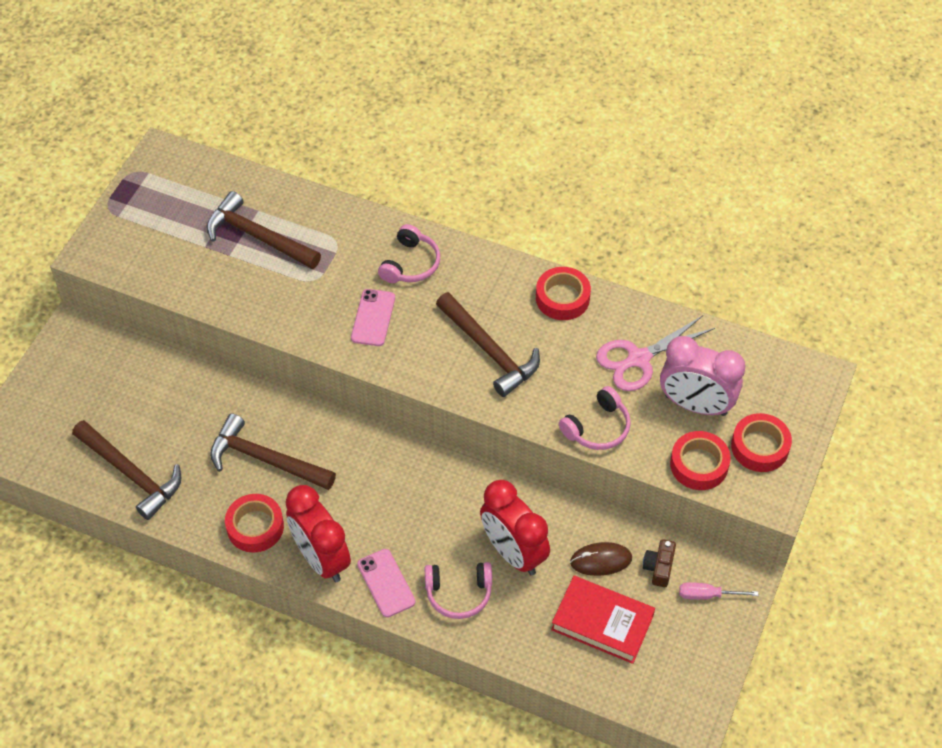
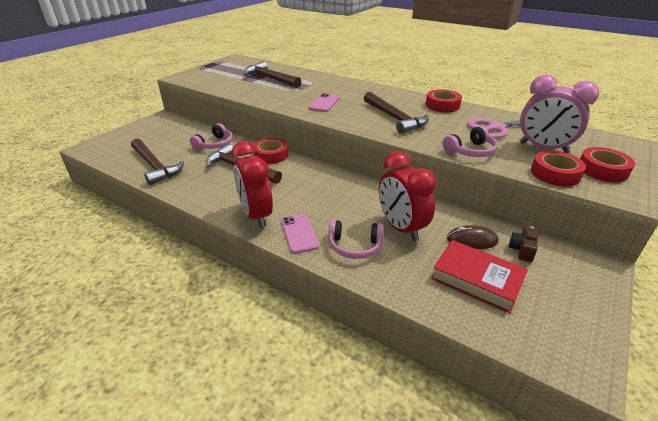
camera: 10 degrees right, 20 degrees down
(255, 527) = (218, 196): red tape -> red tape (271, 155)
(410, 264) = (351, 90): pink headphones -> pink headphones (214, 144)
(707, 595) = (570, 272): pink screwdriver -> none

